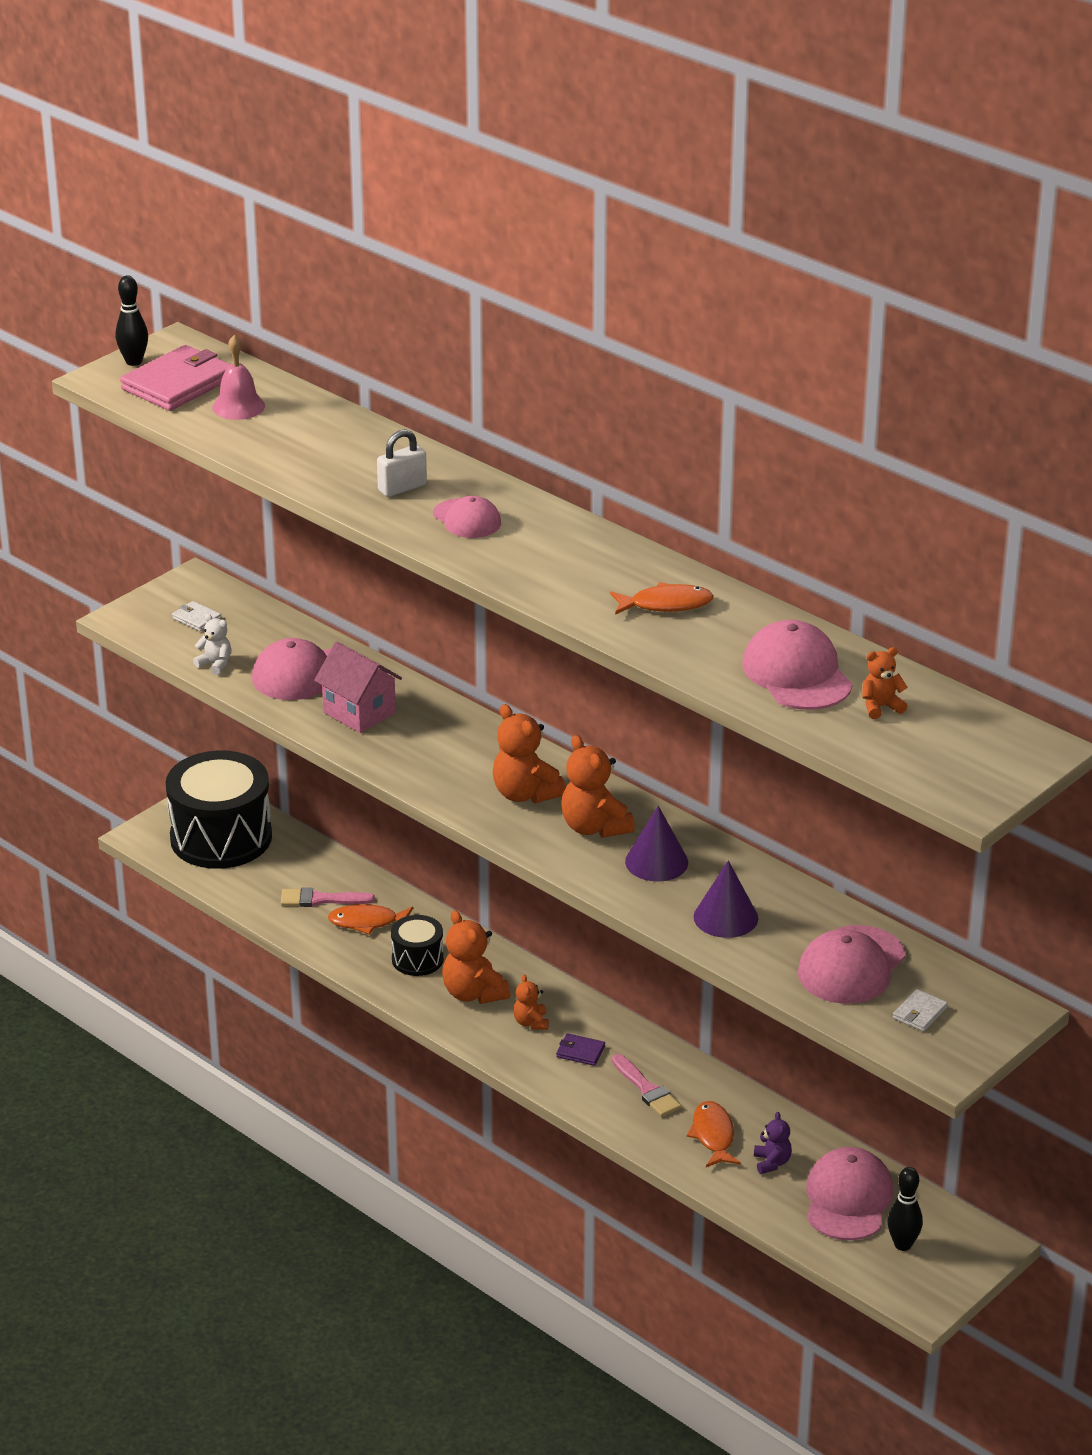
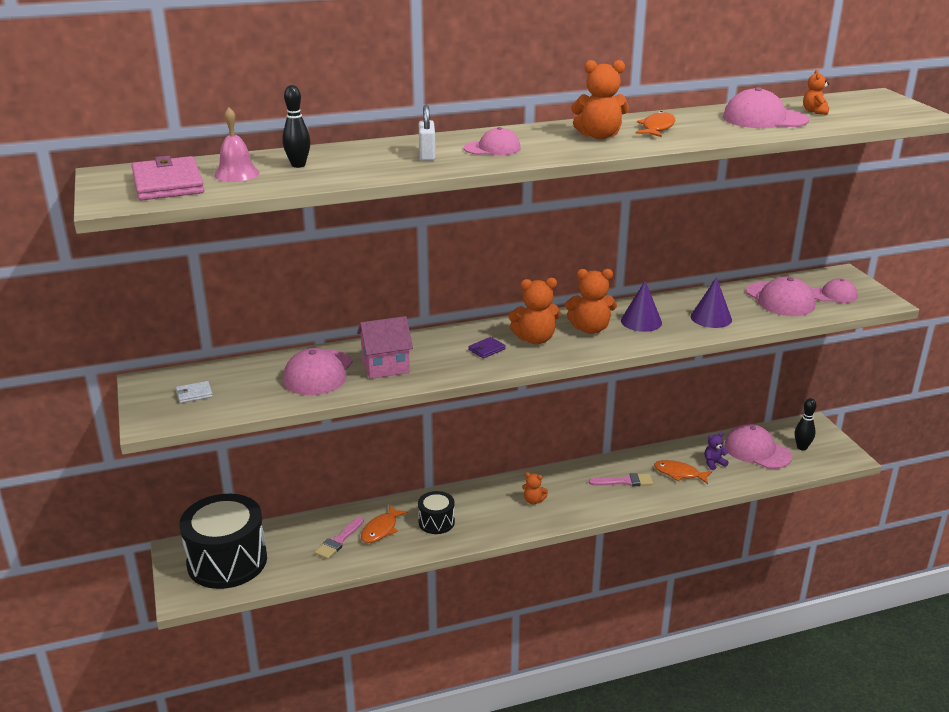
camera: 60 degrees left, 5 degrees down
(134, 362) = (106, 190): black bowling pin -> black bowling pin (298, 165)
(215, 664) = (260, 402): white teddy bear -> none
(473, 993) = (488, 512): orange teddy bear -> orange teddy bear (599, 136)
(580, 1051) = (574, 492): purple wallet -> purple wallet (486, 349)
(772, 1162) = (713, 463): purple teddy bear -> purple teddy bear turned 45 degrees counterclockwise
(919, 1013) = (833, 295): white wallet -> pink cap

